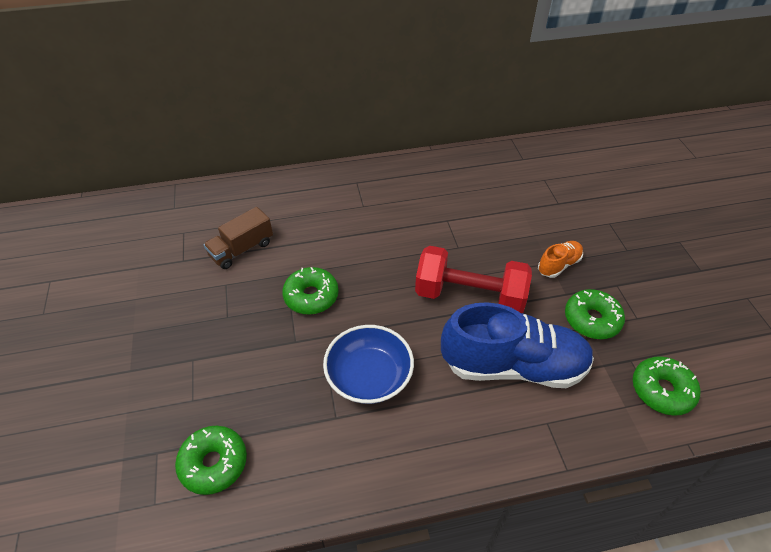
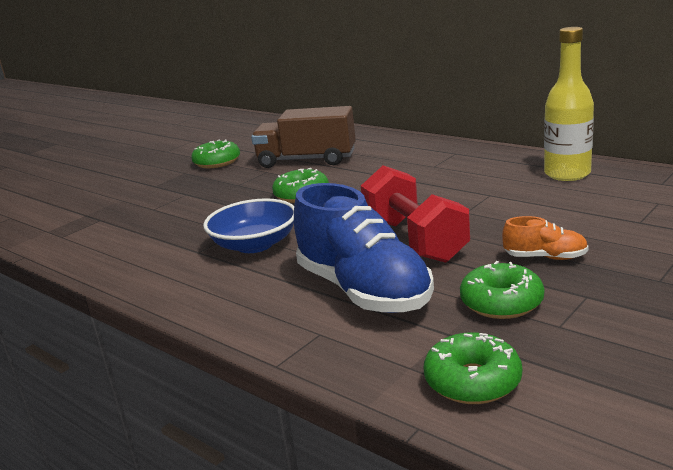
camera: 55 degrees right, 25 degrees down
(214, 463) = (110, 236): green donut -> green donut (217, 162)
(241, 249) = (307, 160): brown truck -> brown truck, size x1.57
(462, 173) = (567, 174): none -> yellow bottle

